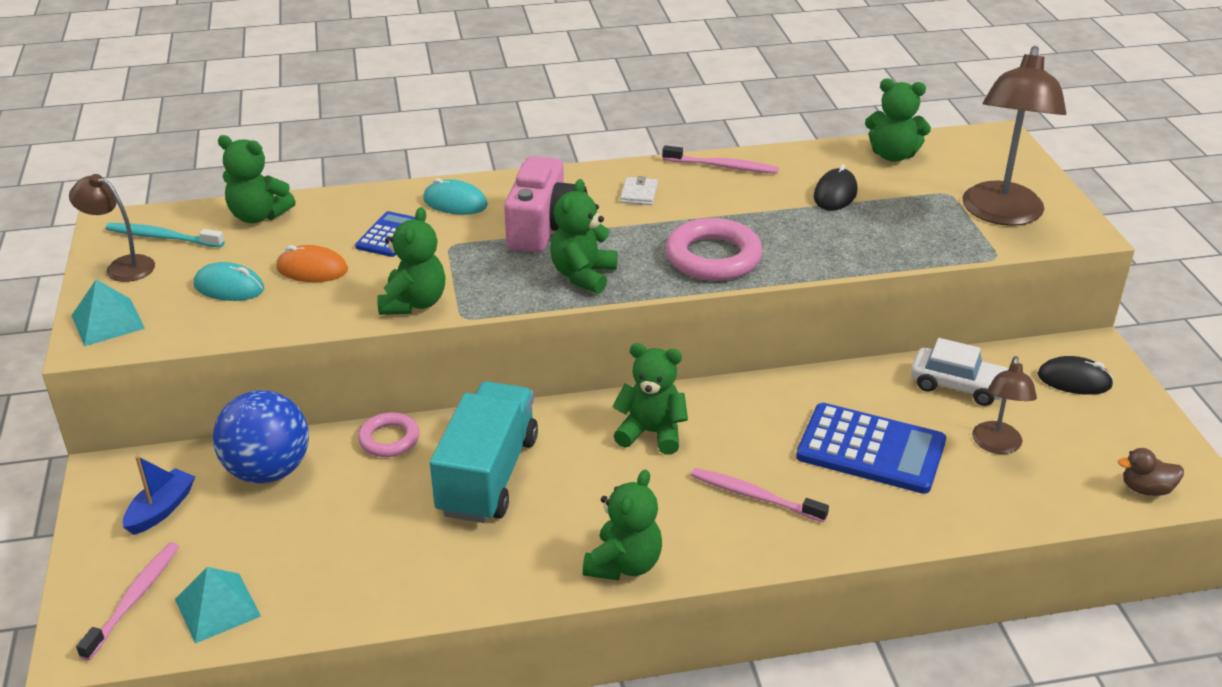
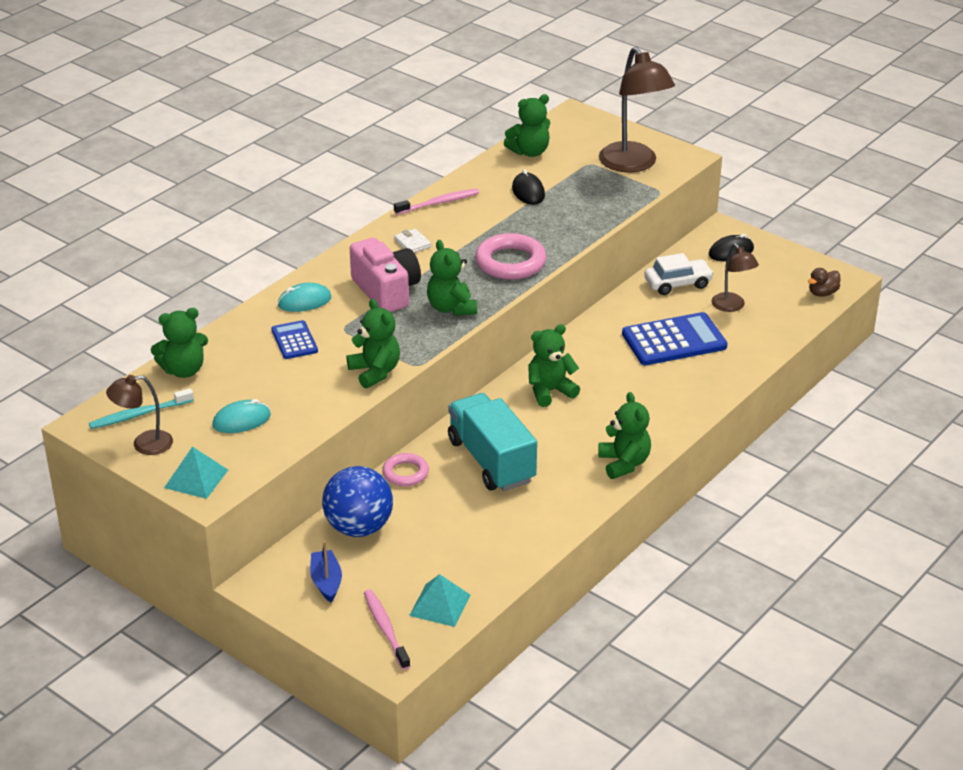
camera: 40 degrees left, 0 degrees up
(312, 269) = (278, 384): orange mouse -> none
(755, 496) = (646, 395): pink toothbrush -> none

